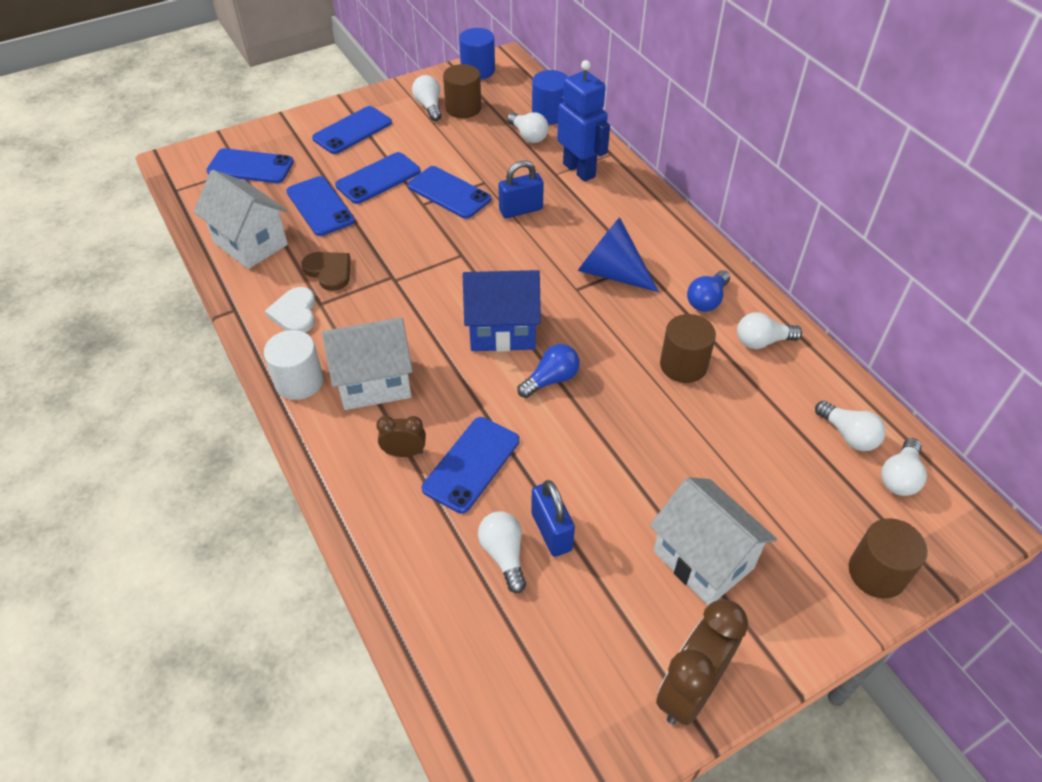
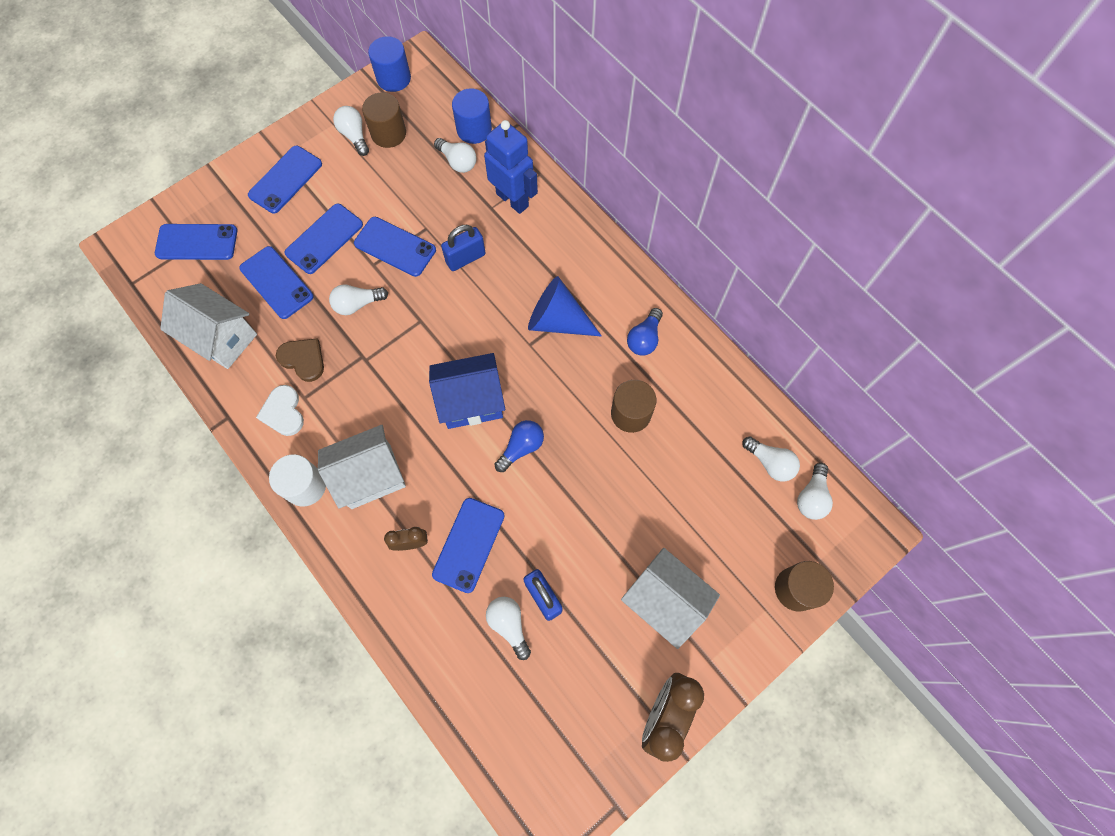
camera: 10 degrees left, 20 degrees up
(762, 341) = (694, 377): white light bulb -> white light bulb (357, 304)

